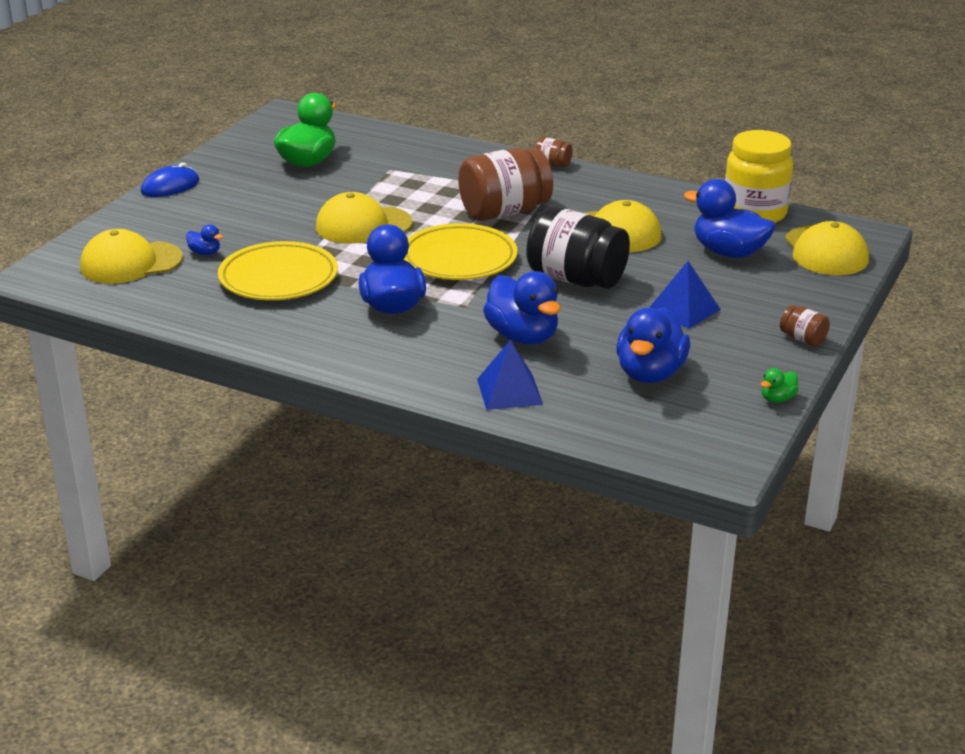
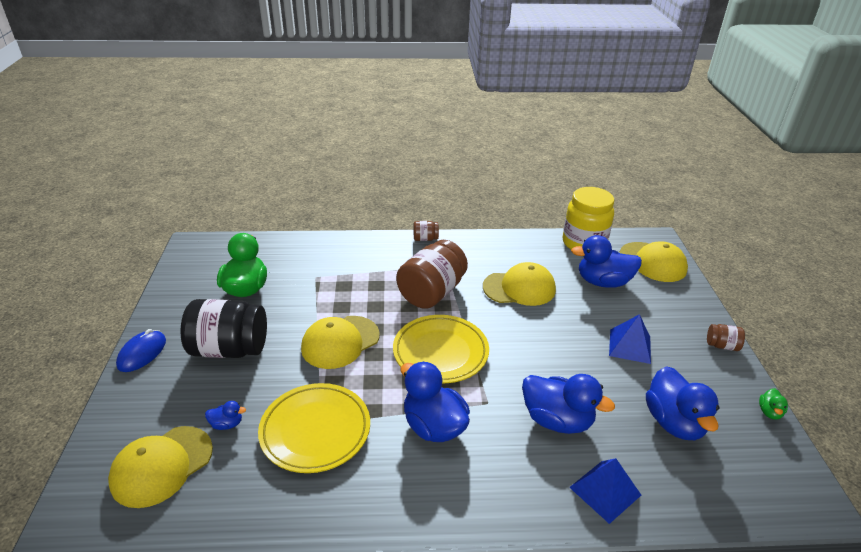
camera: 30 degrees left, 5 degrees up
(576, 279) = (537, 342): black jar -> black jar (229, 349)

